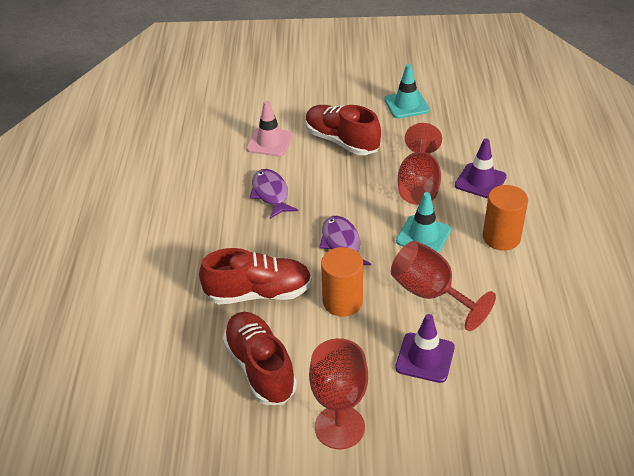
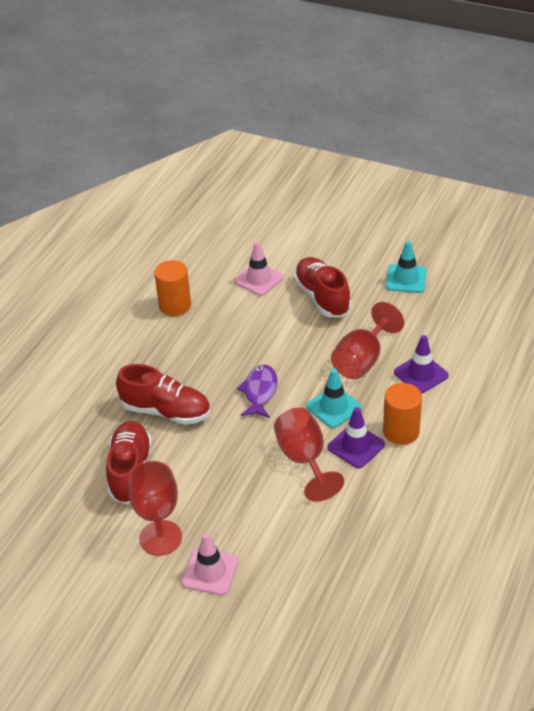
camera: 25 degrees right, 0 degrees up
(271, 194) = (229, 328): purple fish -> none
(342, 302) = (227, 441): orange cylinder -> orange cylinder (175, 306)
(416, 443) = (210, 571): none -> pink traffic cone
(425, 358) = (262, 509): purple traffic cone -> purple traffic cone (356, 446)

